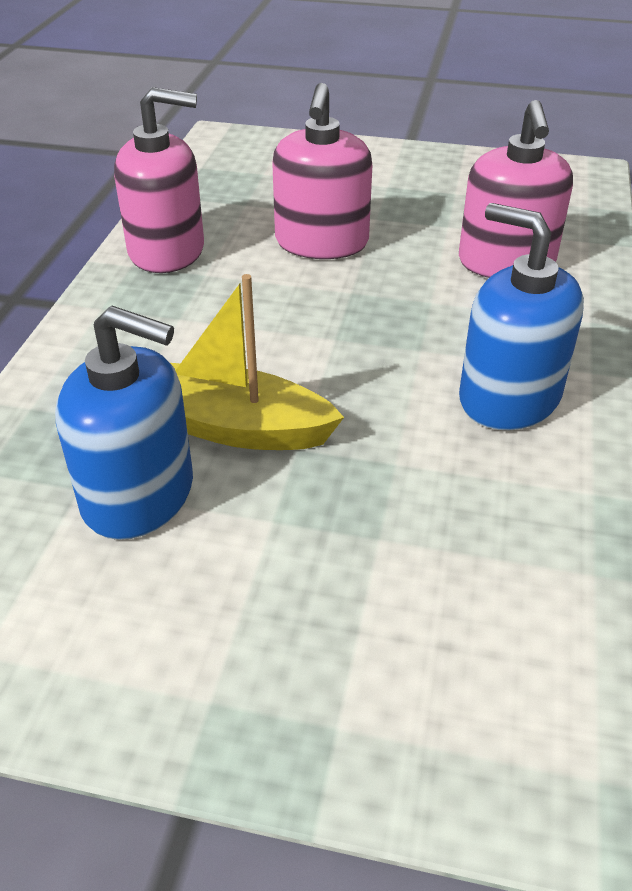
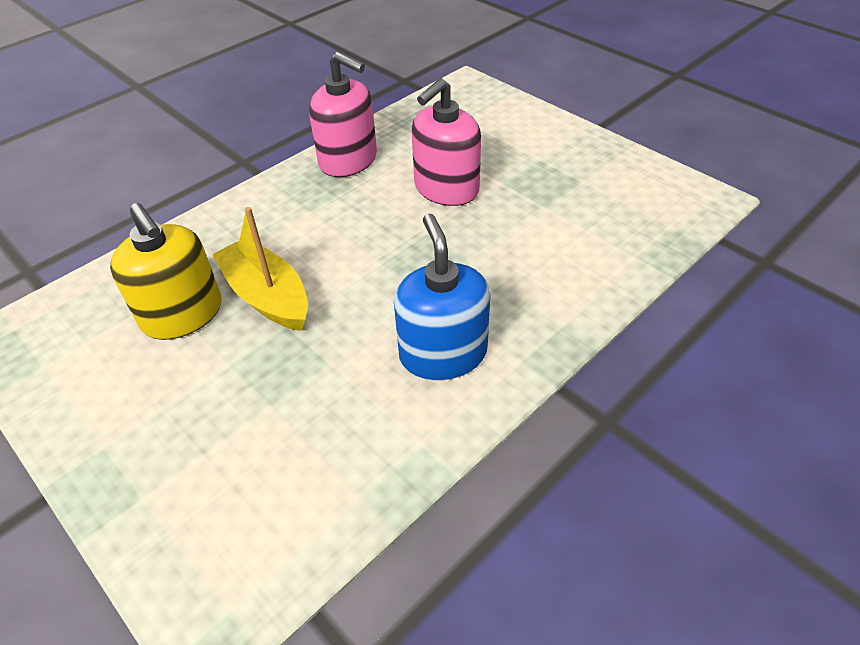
camera: 35 degrees right, 5 degrees up
(139, 495) = (182, 314): blue soap dispenser -> yellow soap dispenser
(506, 263) = (555, 252): pink soap dispenser -> none

